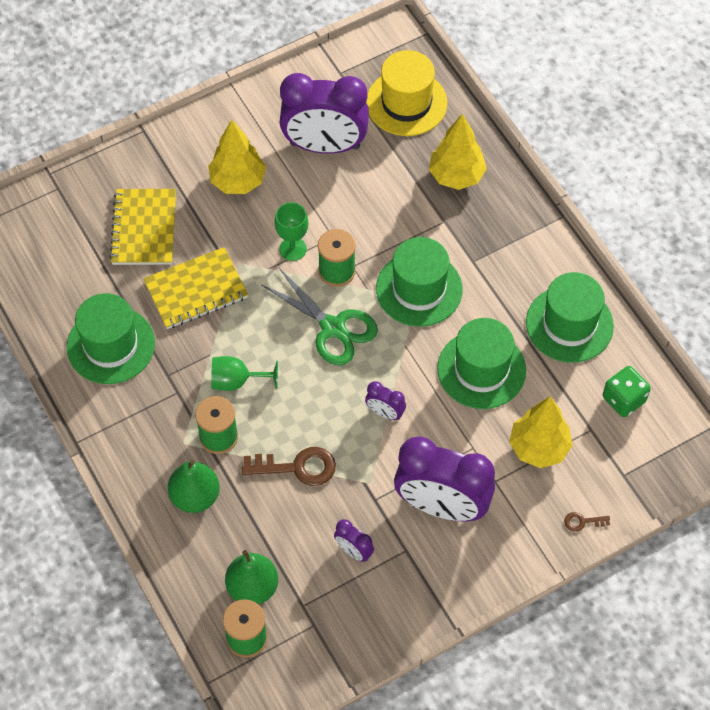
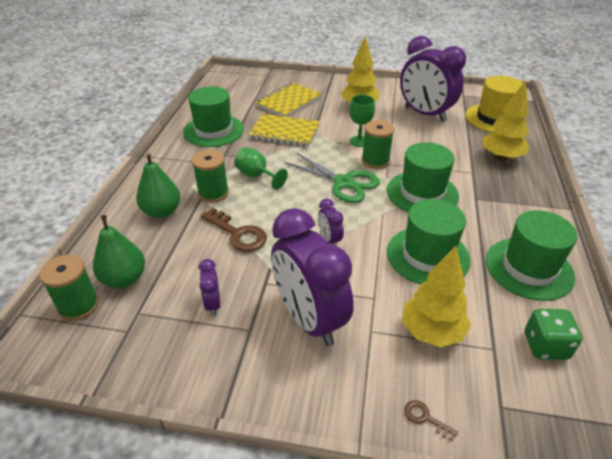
camera: 40 degrees right, 20 degrees down
(333, 327) = (344, 182): green scissors -> green scissors turned 45 degrees counterclockwise

